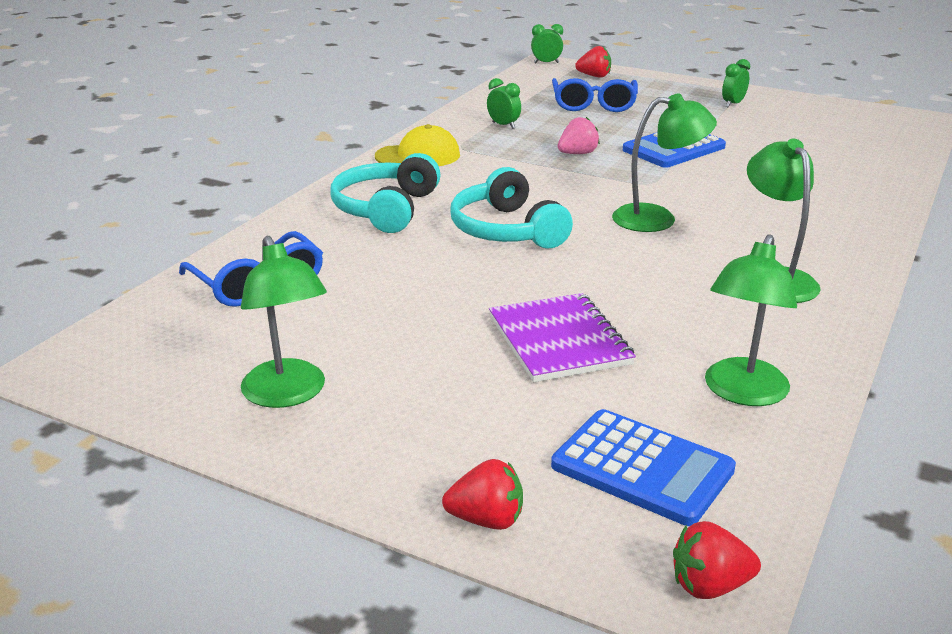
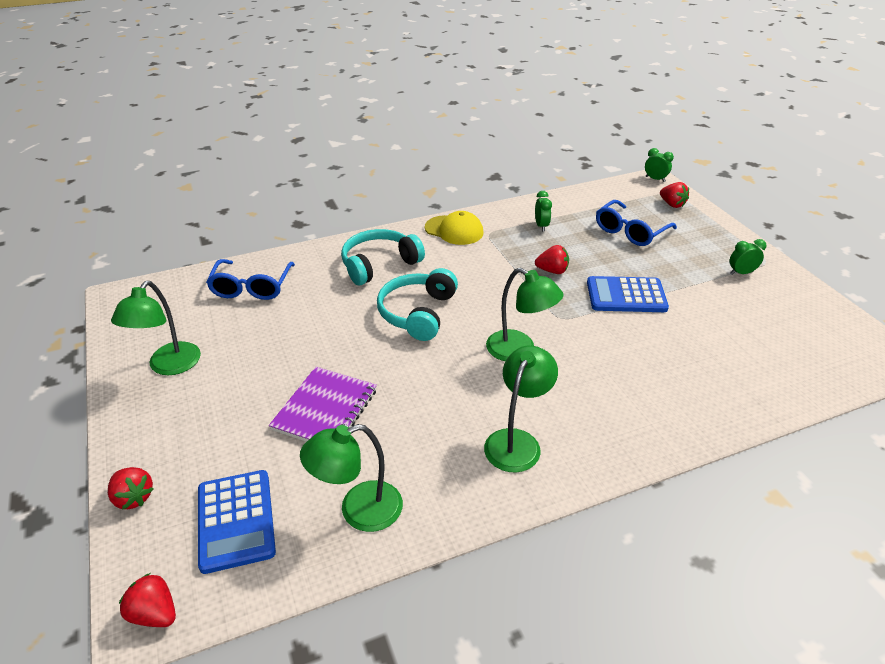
camera: 40 degrees right, 10 degrees up
(577, 154) = (552, 271): pink strawberry -> red strawberry

